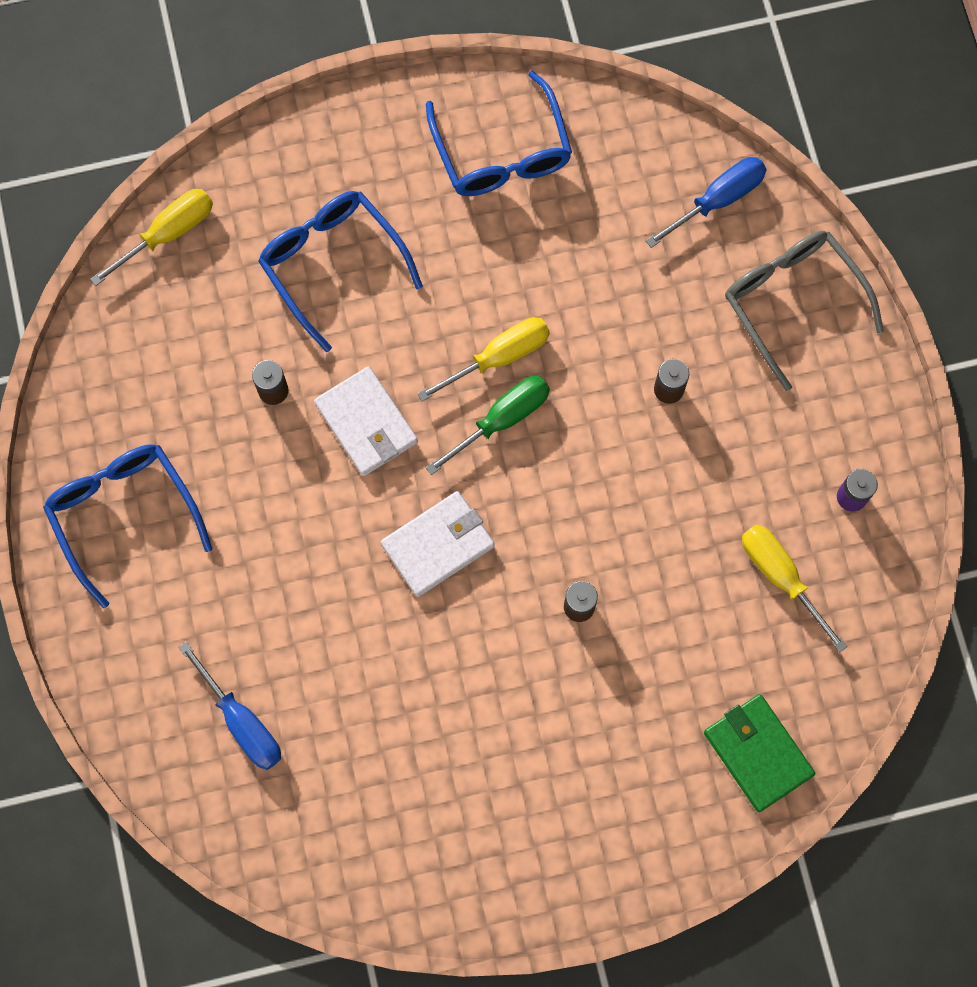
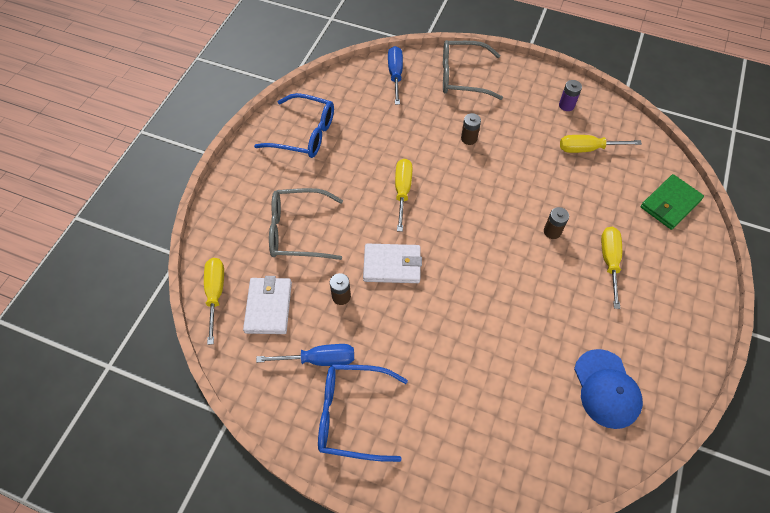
camera: 55 degrees left, 15 degrees down
(241, 721) = (516, 426): blue screwdriver -> blue screwdriver (318, 359)
(333, 265) = (298, 231): blue glasses -> grey glasses
(371, 808) = (606, 389): none -> blue cap
(438, 545) = (479, 272): white wallet -> white wallet (268, 307)
(501, 420) = (435, 208): green screwdriver -> none
(581, 715) = (609, 262): none -> yellow screwdriver
(758, 753) = (670, 204): green wallet -> green wallet turned 45 degrees counterclockwise

